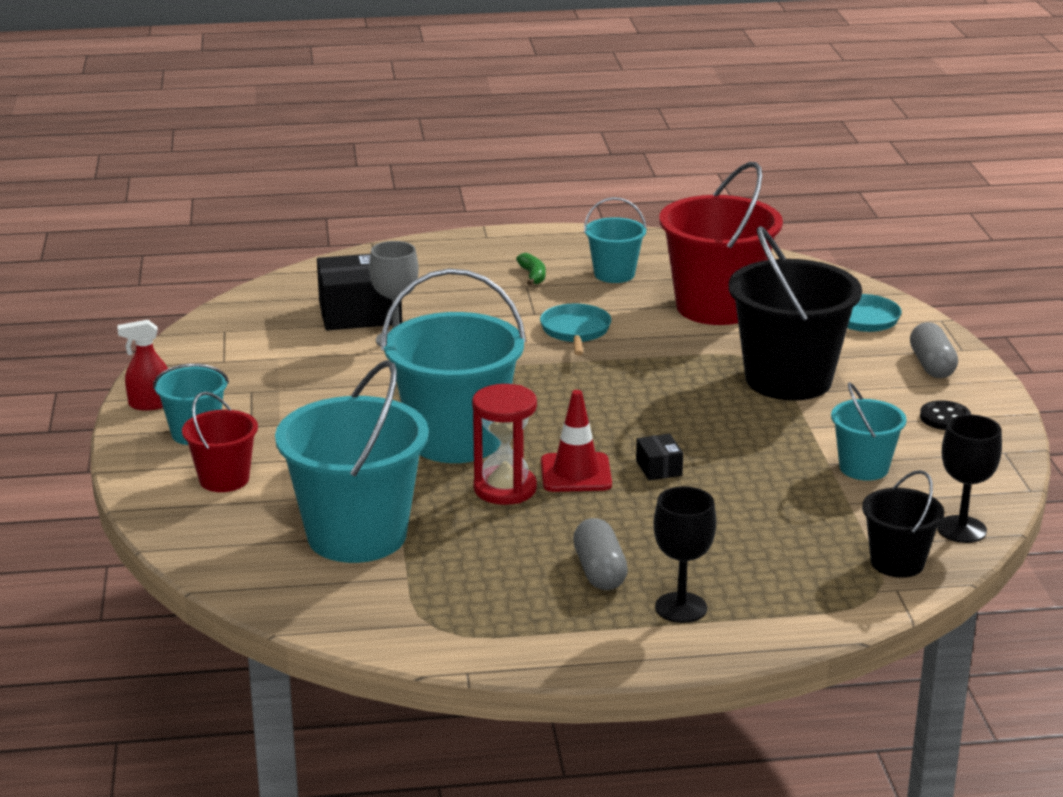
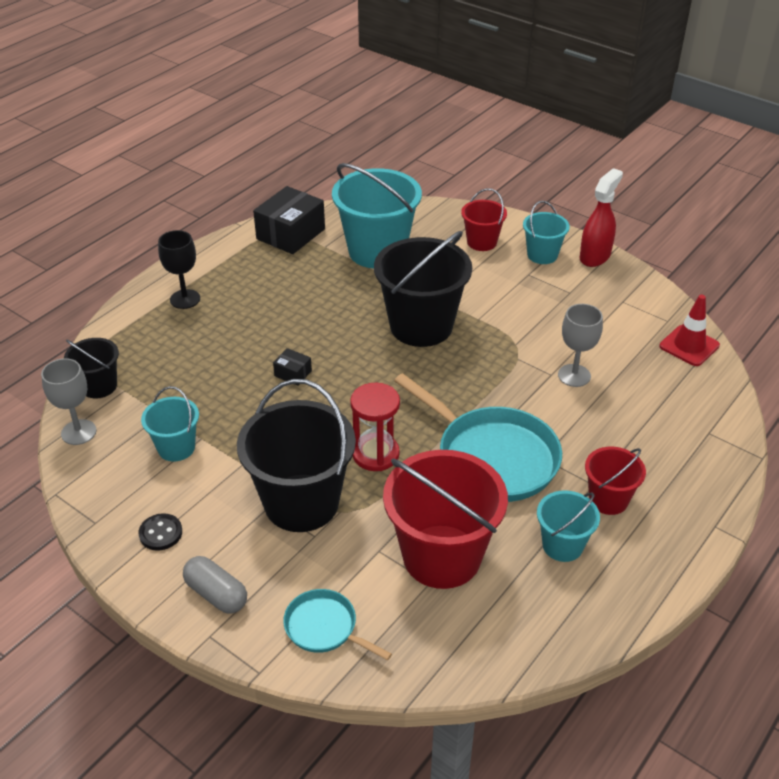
camera: 135 degrees right, 15 degrees up
(150, 404) = (595, 256): red spray bottle -> red spray bottle, size x1.51
(360, 313) = (633, 383): black box -> black box (291, 234)
(456, 440) = (421, 326): turquoise bucket -> black bucket
(505, 489) = (351, 312): red hourglass -> red hourglass (375, 454)
(533, 275) = (608, 499): green banana -> red bucket
(575, 331) = (492, 457): turquoise pan -> turquoise pan, size x1.93
(576, 473) = (331, 343): red traffic cone -> red traffic cone (689, 346)
(599, 571) = (245, 296): grey capsule -> none
(961, 529) = (78, 432): black goblet -> grey goblet

